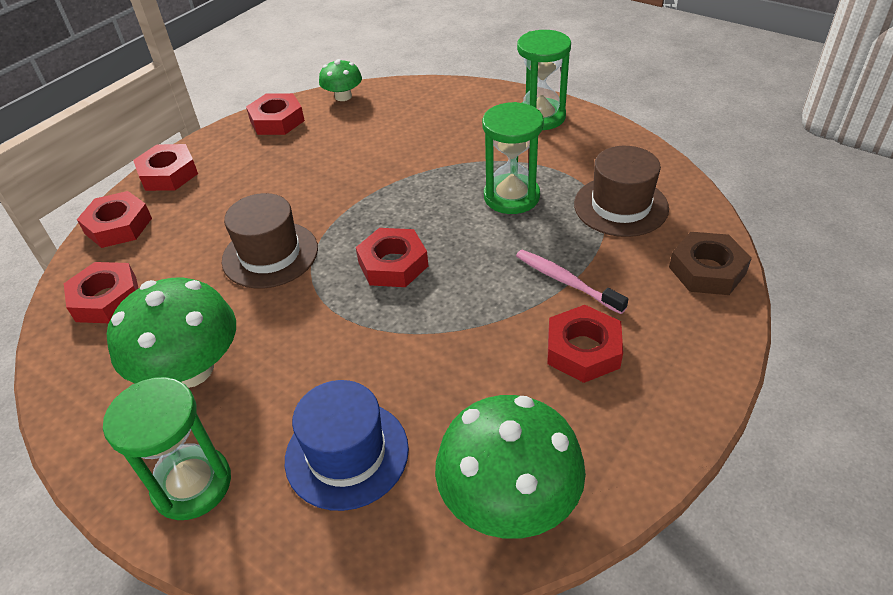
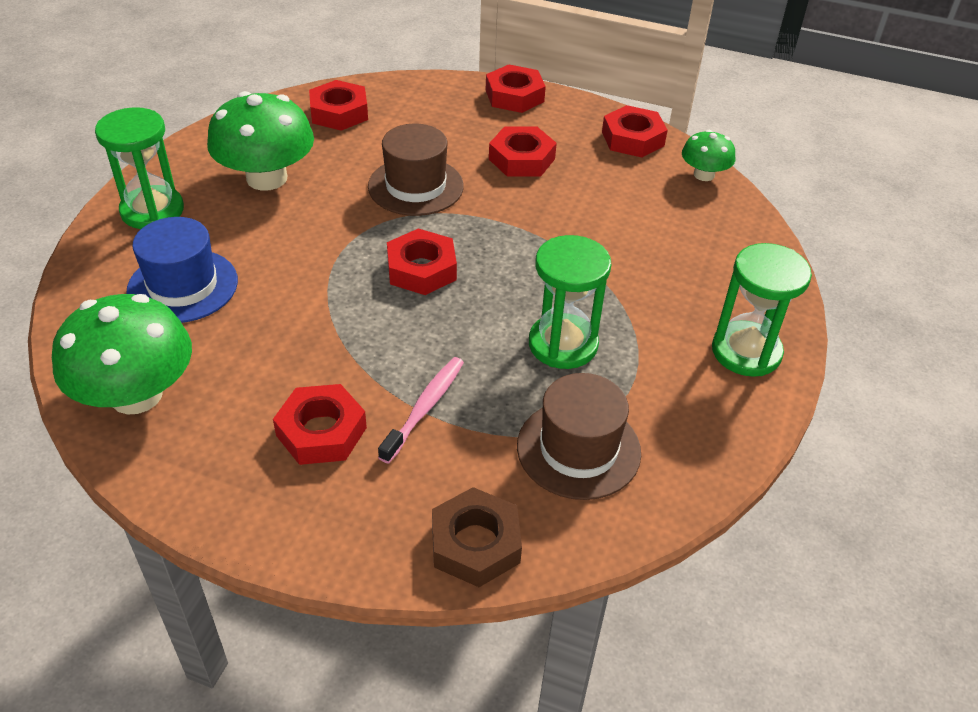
camera: 70 degrees right, 0 degrees up
(118, 226) = (431, 90): red nut -> red nut (521, 159)

